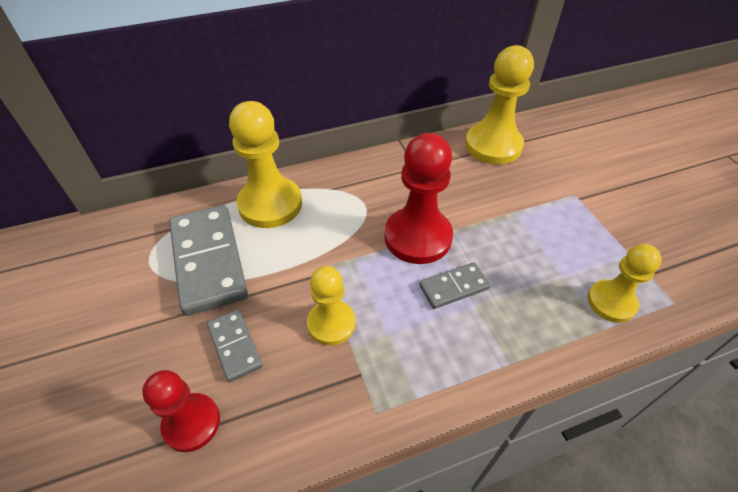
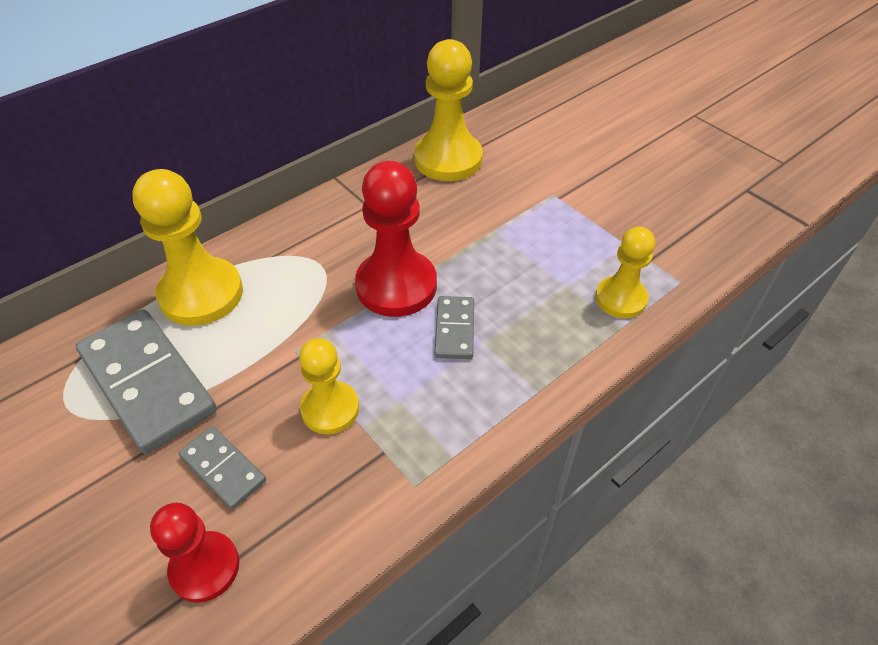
camera: 20 degrees left, 0 degrees up
(454, 287) = (455, 329): grey domino -> grey domino turned 45 degrees counterclockwise

